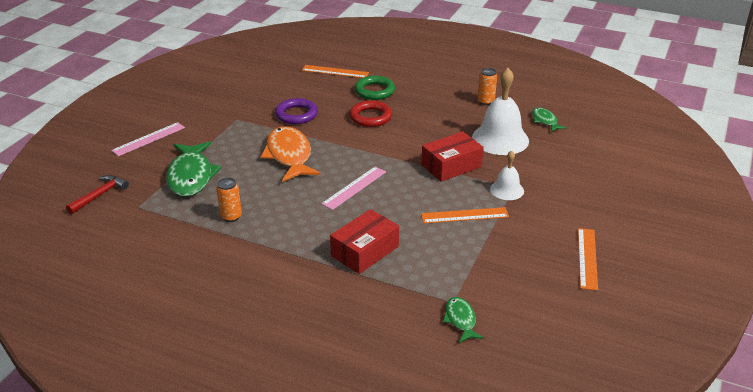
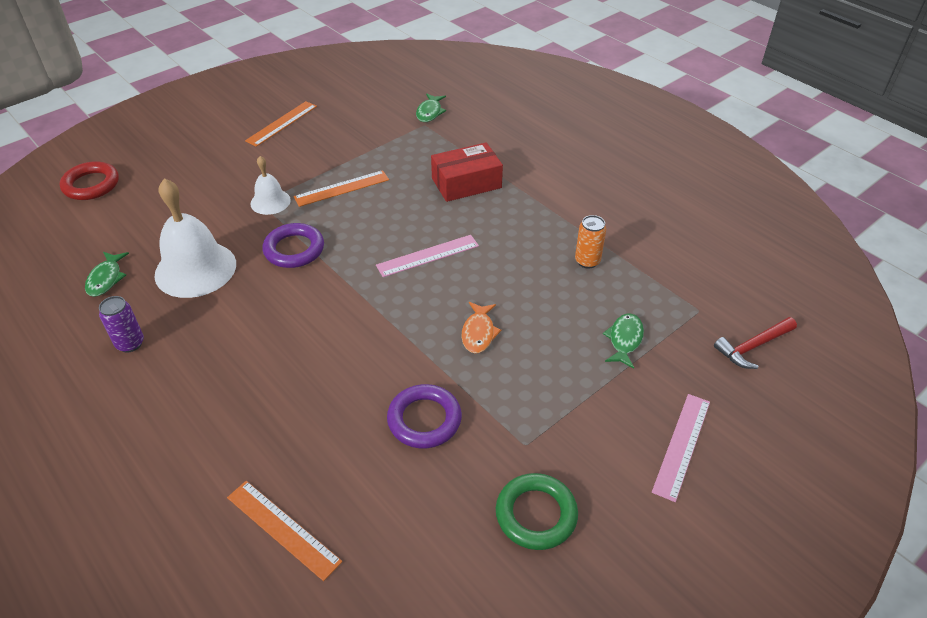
camera: 155 degrees left, 10 degrees up
(149, 139) = (681, 445): pink ruler -> pink ruler turned 45 degrees counterclockwise
(191, 176) = (624, 340): green fish -> green fish, size x0.51
(289, 155) = (478, 333): orange fish -> orange fish, size x0.51
(370, 117) = (318, 371): red ring -> red ring (91, 185)
(374, 91) = (262, 435): green ring -> green ring (536, 514)
(451, 166) = (294, 249): red box -> purple ring
(464, 215) = (342, 188): orange ruler -> orange ruler turned 45 degrees counterclockwise
(485, 101) = (130, 343): orange can -> purple can

